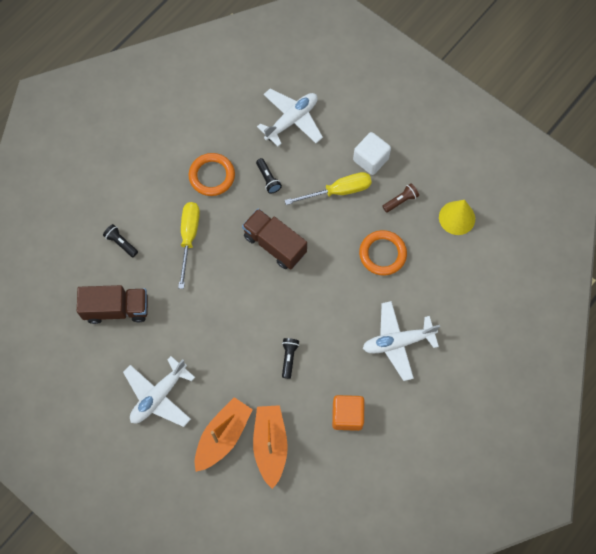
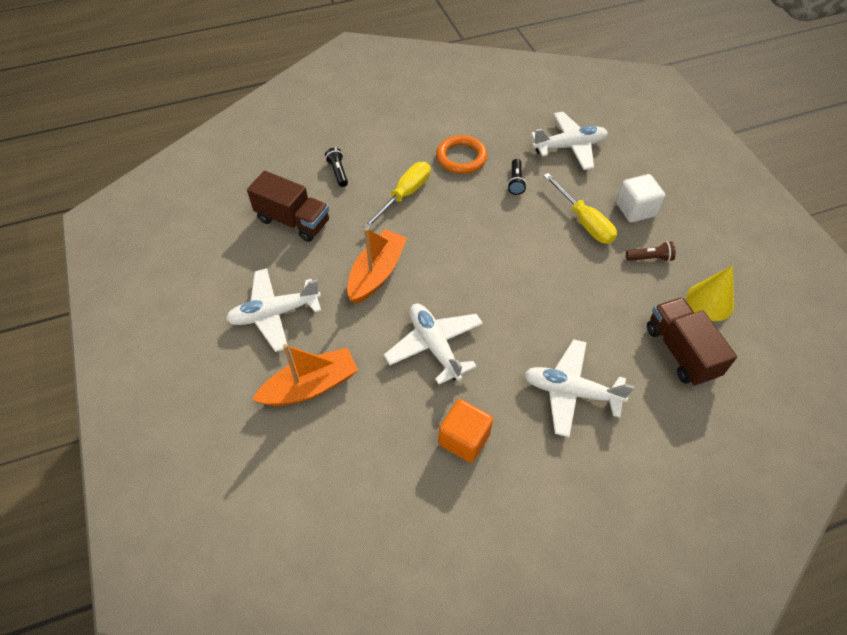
camera: 30 degrees right, 15 degrees down
(270, 445) = (355, 423): orange boat -> orange boat (376, 273)
(275, 244) = (487, 237): brown truck -> brown truck (681, 351)
(289, 358) = (434, 346): black flashlight -> white plane
(338, 191) = (584, 221): yellow screwdriver -> yellow screwdriver turned 45 degrees clockwise
(382, 254) = (601, 297): orange ring -> none

